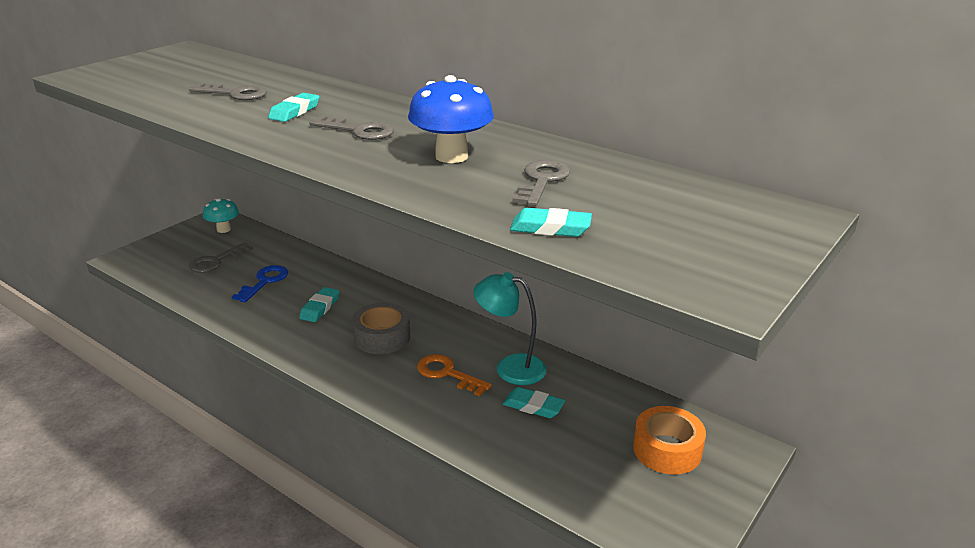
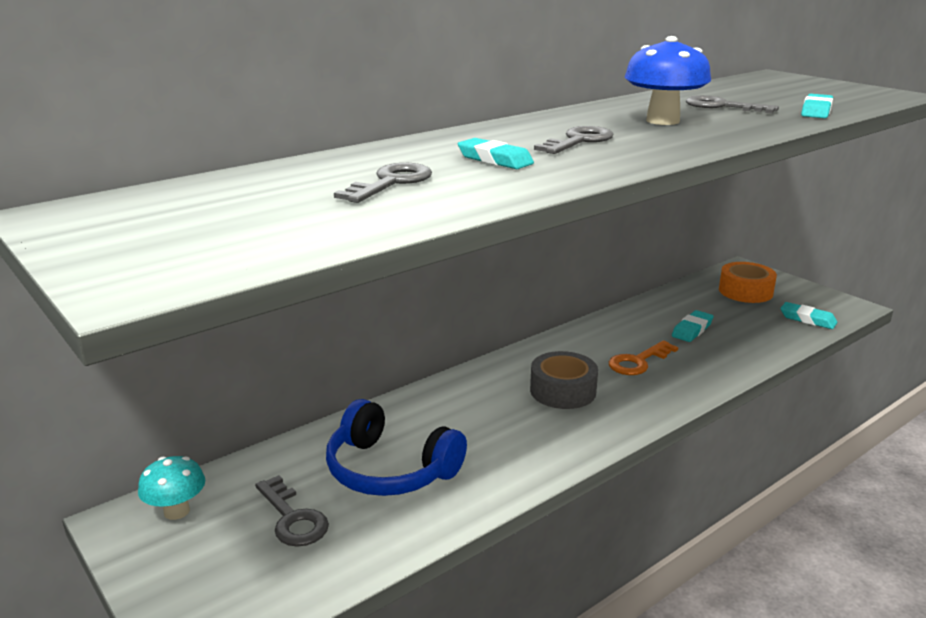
camera: 75 degrees left, 5 degrees down
(264, 282) = (390, 470): blue key -> blue headphones
(320, 308) = (482, 427): turquoise eraser -> turquoise eraser (807, 319)
(510, 367) = (632, 332): turquoise lamp -> none

